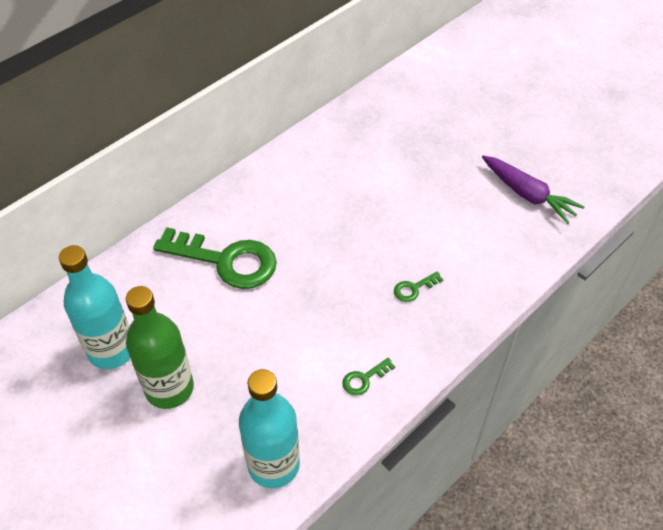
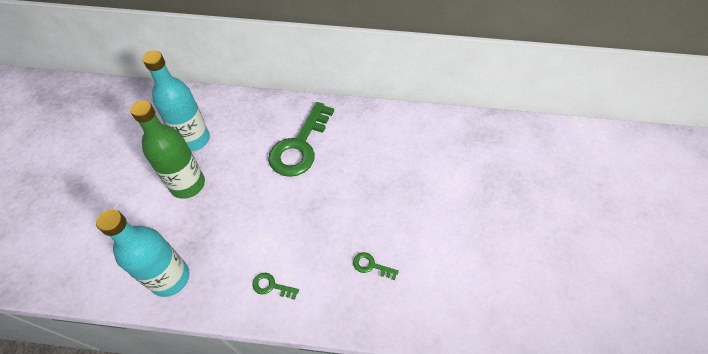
camera: 50 degrees right, 5 degrees up
(226, 261) = (300, 146): green key -> green key turned 45 degrees clockwise
(527, 194) = (532, 285): purple carrot -> none

